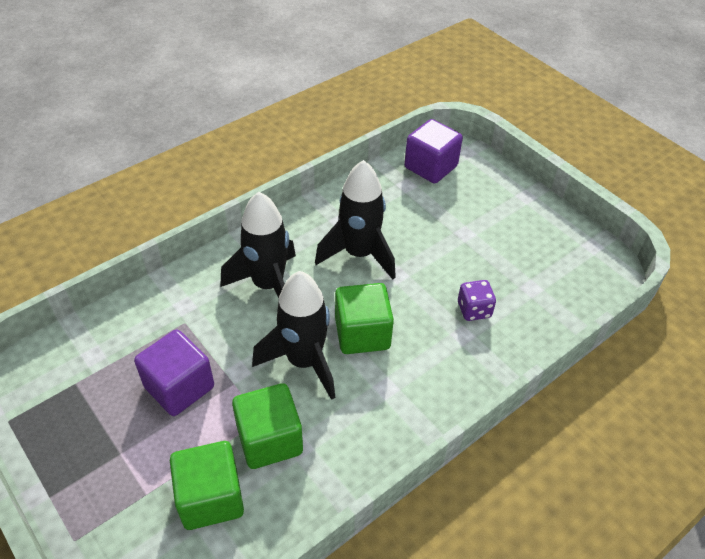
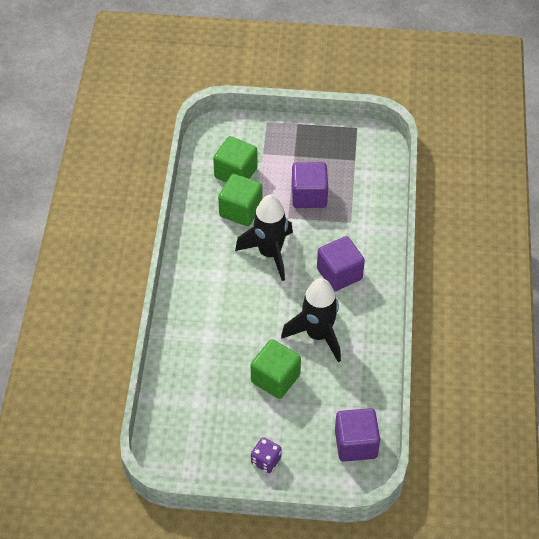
camera: 135 degrees right, 5 degrees up
(268, 285) = (339, 274): black rocket -> purple cube
(362, 333) = (259, 291): green cube -> green cube (275, 378)
(474, 310) = (217, 356): purple dice -> purple dice (266, 461)

